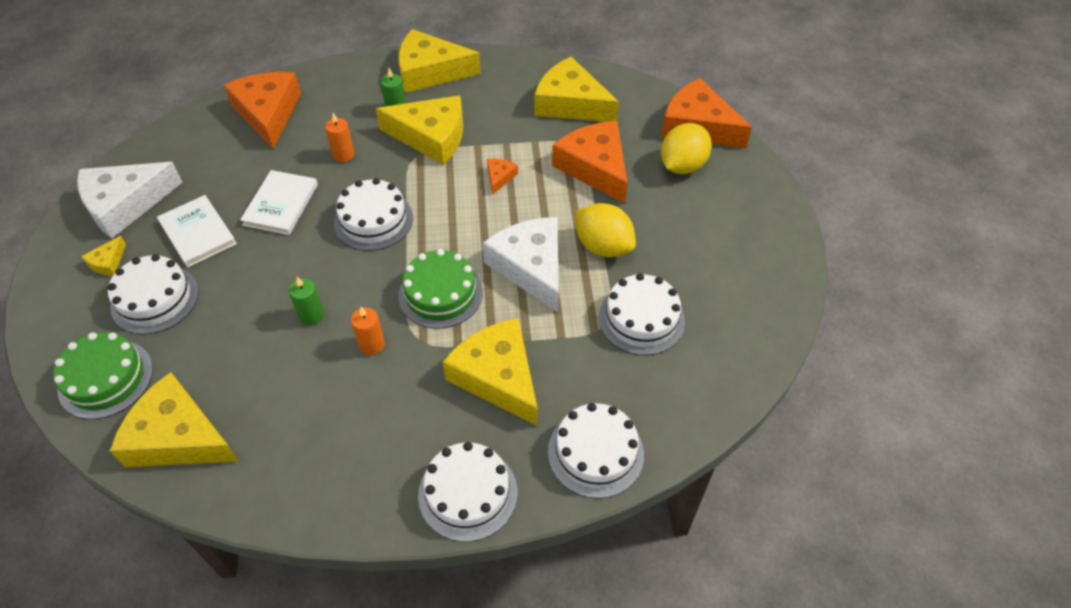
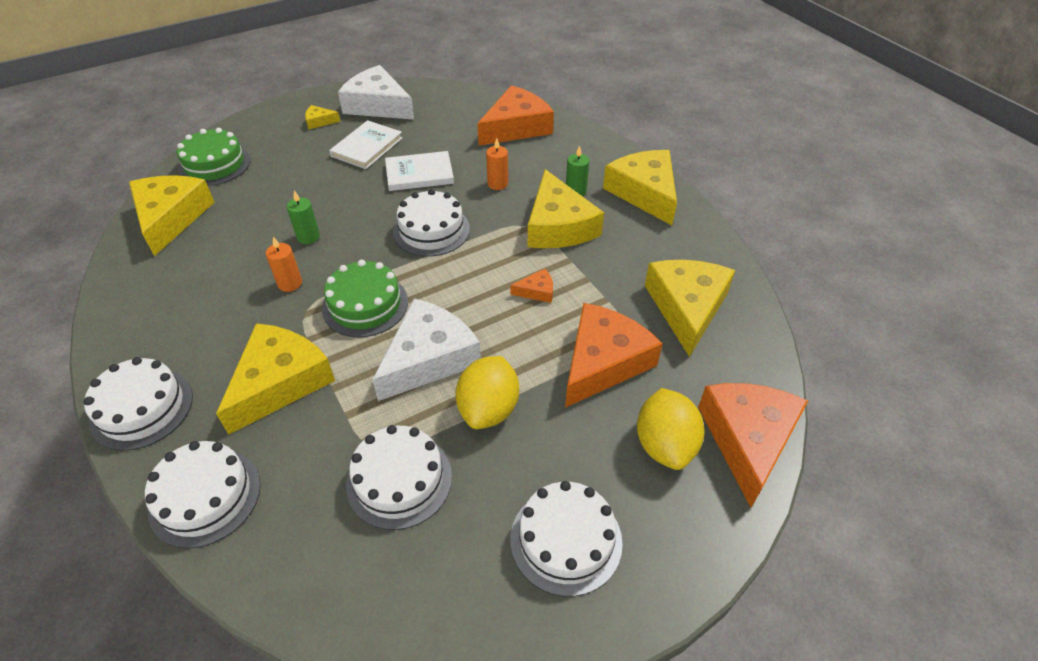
camera: 65 degrees right, 5 degrees down
(155, 299) = (294, 155): white cake -> white cake (566, 540)
(682, 166) = (664, 445): yellow lemon -> yellow lemon turned 75 degrees clockwise

